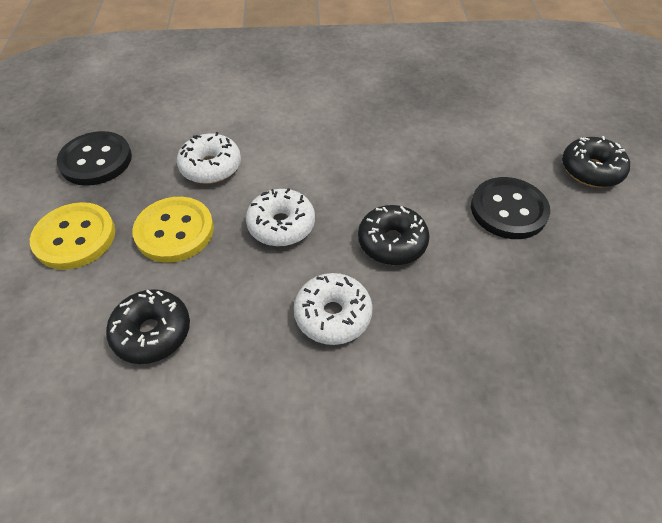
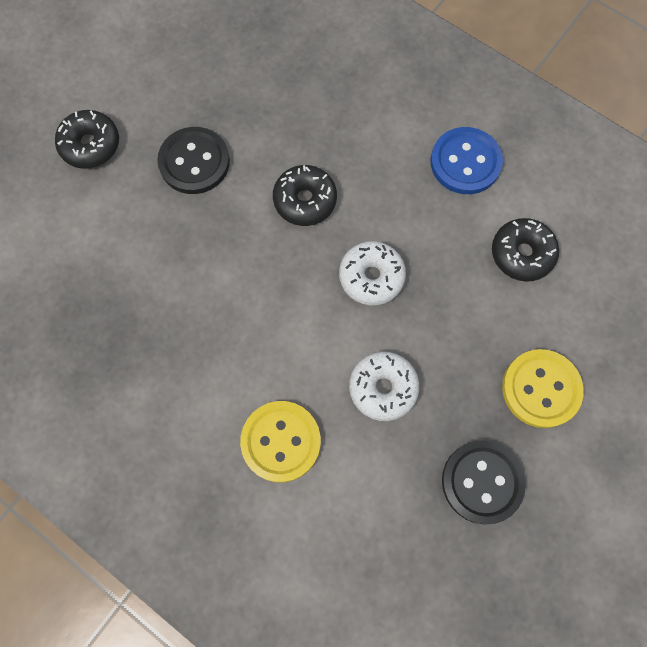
camera: 140 degrees left, 20 degrees up
(174, 231) = (457, 334): yellow button -> yellow button (281, 441)
(275, 385) = (465, 162): none -> blue button
(333, 315) = (394, 179): white donut -> none

